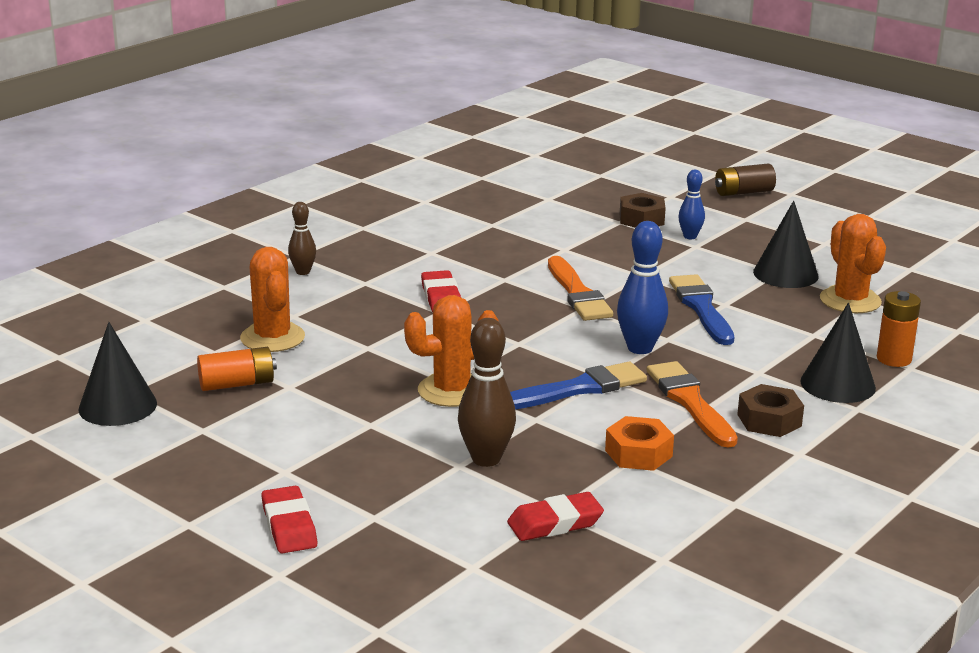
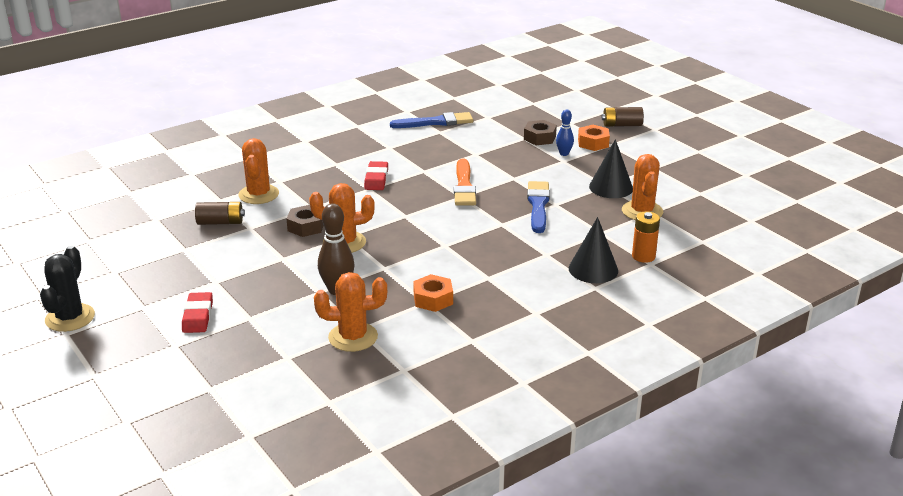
camera: 15 degrees right, 5 degrees up
(73, 557) = (70, 318): none -> black cactus
(117, 406) = (145, 228): black cone -> none
(237, 384) = (220, 222): orange battery -> brown battery
(303, 272) = (302, 152): brown bowling pin -> none
(555, 523) = (353, 337): red eraser -> orange cactus
(578, 389) = (423, 251): blue brush -> blue brush (436, 122)
(640, 348) = (480, 228): blue bowling pin -> none
(690, 402) = (488, 269): orange brush -> none
(720, 219) = (593, 143): none -> orange nut
(769, 420) = (531, 288): brown nut -> brown nut (306, 227)

